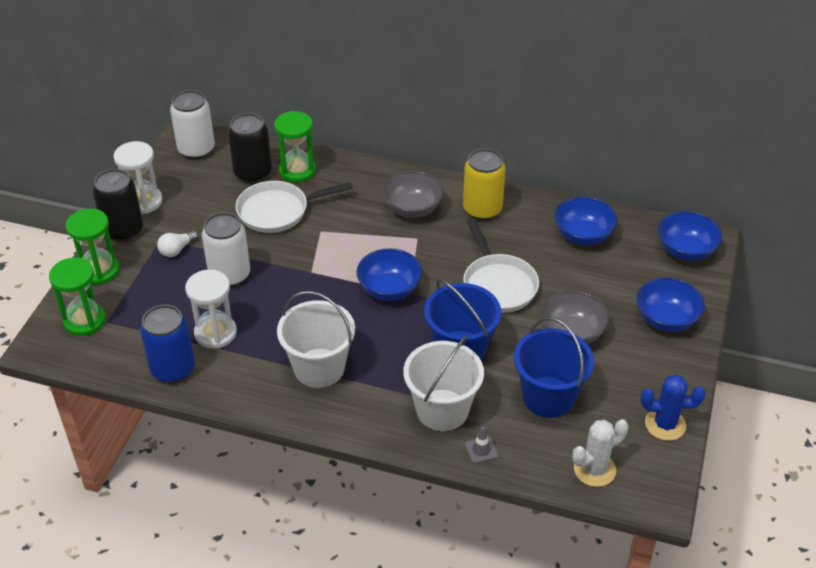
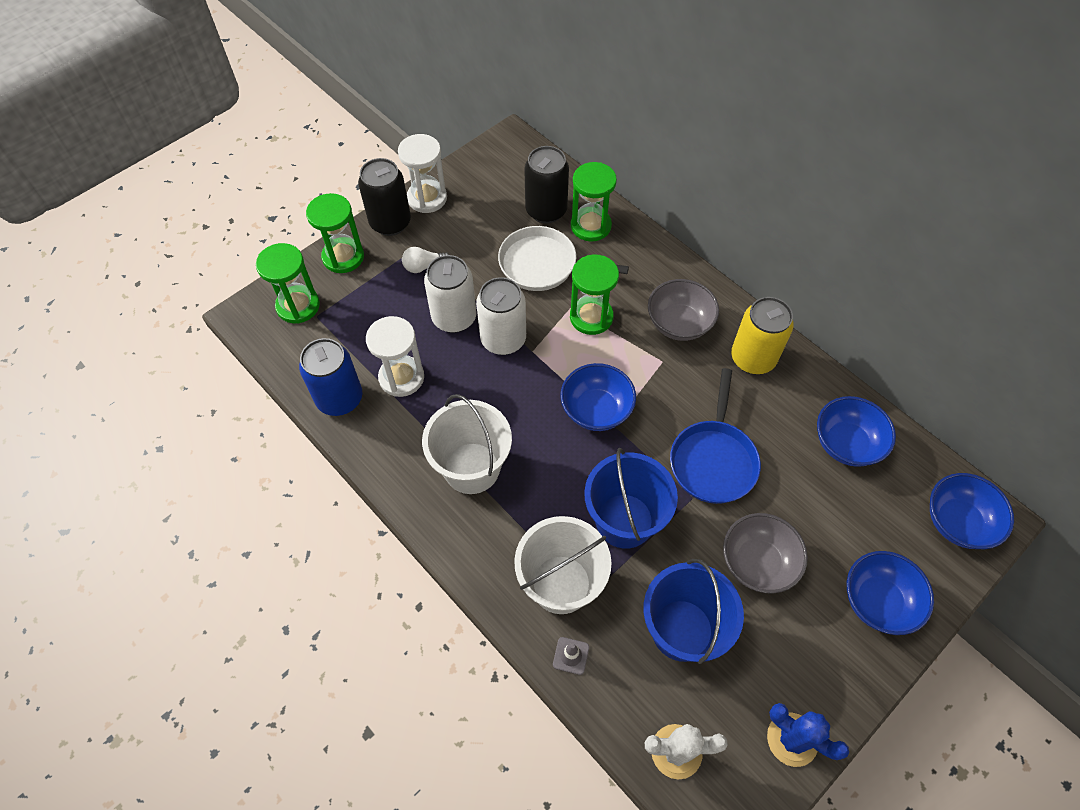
camera: 30 degrees right, 15 degrees up
(196, 149) = (510, 160): white can -> white can (503, 339)
(341, 231) = (591, 317): none -> green hourglass
(498, 284) = (713, 459): white pan -> blue pan

